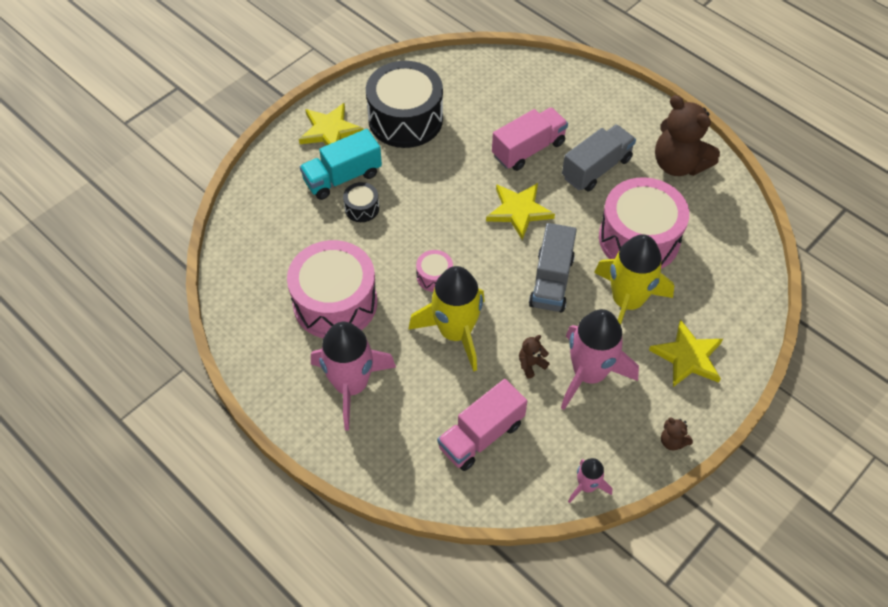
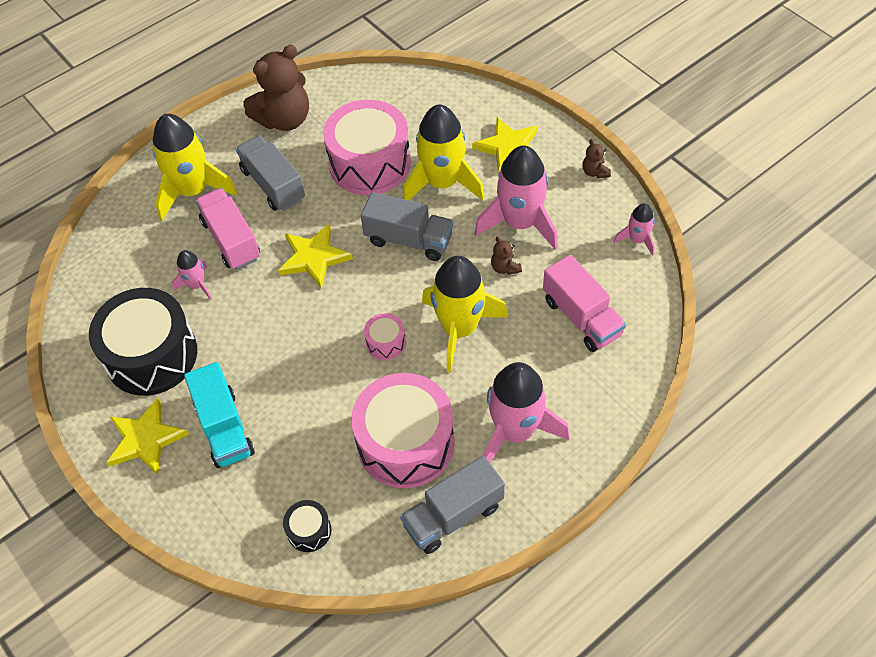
camera: 80 degrees left, 0 degrees up
(269, 344) = (453, 515): none -> grey truck
(362, 208) = (276, 409): black drum -> black drum (309, 530)
(477, 135) = (197, 285): none -> pink rocket
(577, 113) = (193, 191): none -> yellow rocket
(672, 441) = (595, 172): brown teddy bear -> brown teddy bear turned 105 degrees clockwise

